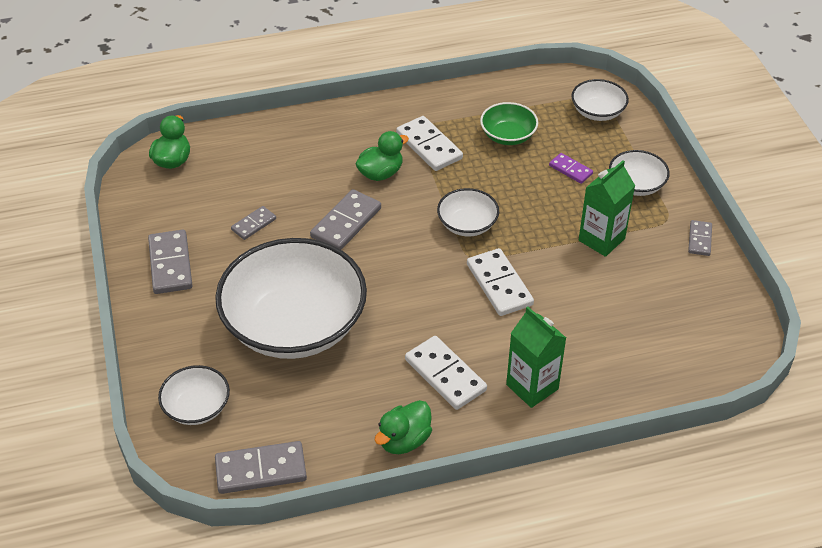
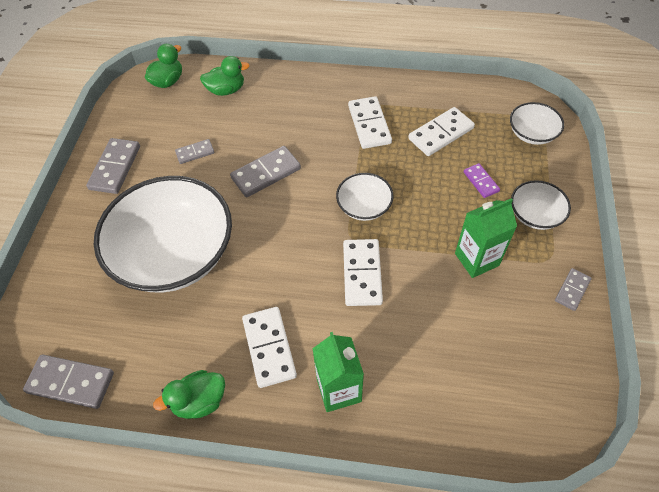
camera: 25 degrees right, 10 degrees up
(197, 407) = (59, 302): white bowl -> none
(380, 173) = (317, 137): green duck -> green duck (226, 90)
(508, 136) = (441, 134): green bowl -> white domino

